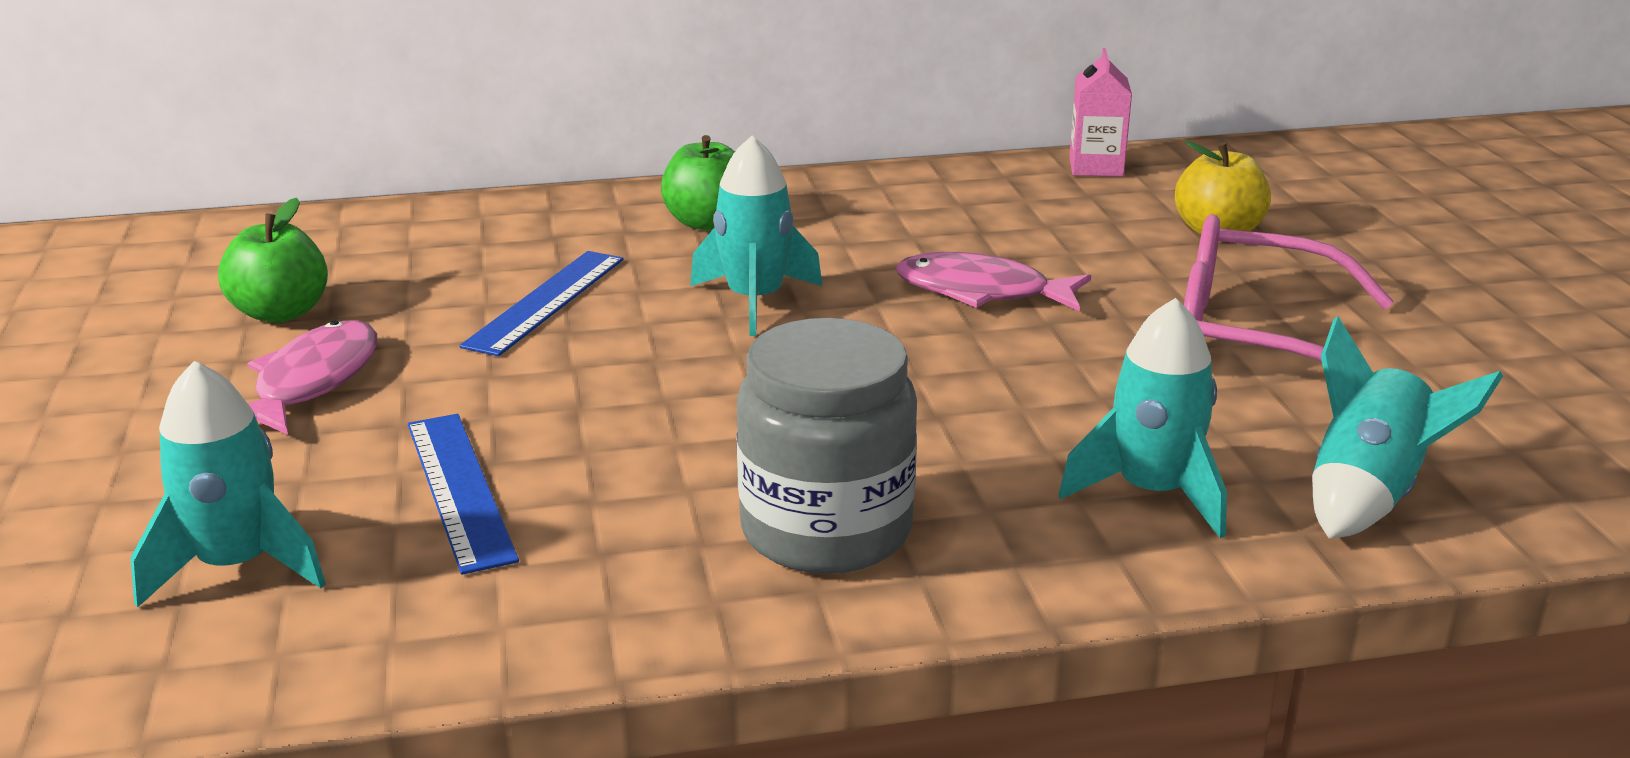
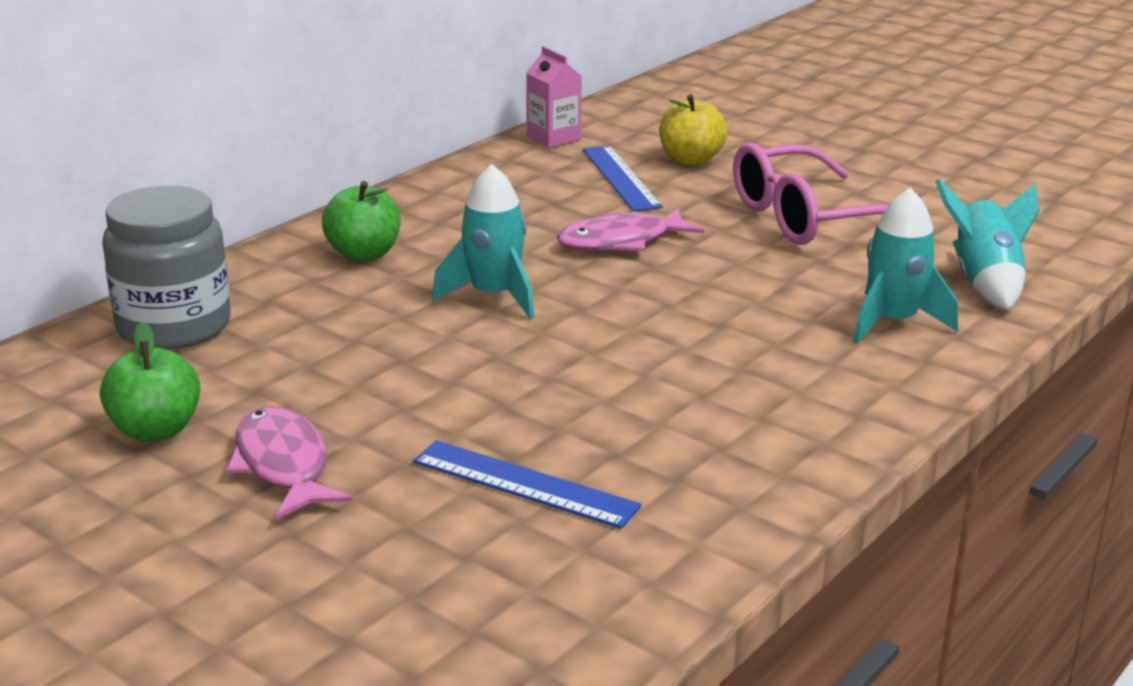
camera: 40 degrees left, 0 degrees up
(236, 566) = (470, 593): turquoise rocket -> none
(546, 301) = (350, 347): blue ruler -> blue ruler (621, 178)
(826, 530) = (773, 411): grey jar -> grey jar (174, 326)

